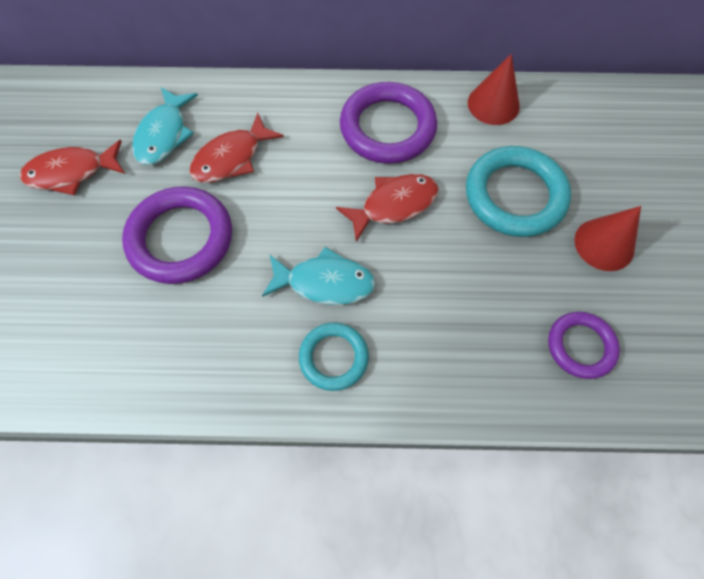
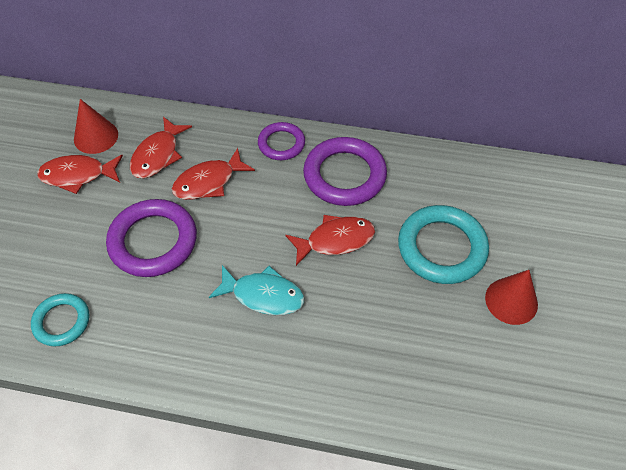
camera: 10 degrees right, 10 degrees down
(164, 134) = (158, 155): turquoise fish -> red fish
(333, 357) = (257, 357): turquoise ring -> turquoise ring (62, 321)
(493, 104) = (441, 168): red cone -> red cone (96, 137)
(580, 346) = (470, 383): purple ring -> purple ring (281, 144)

